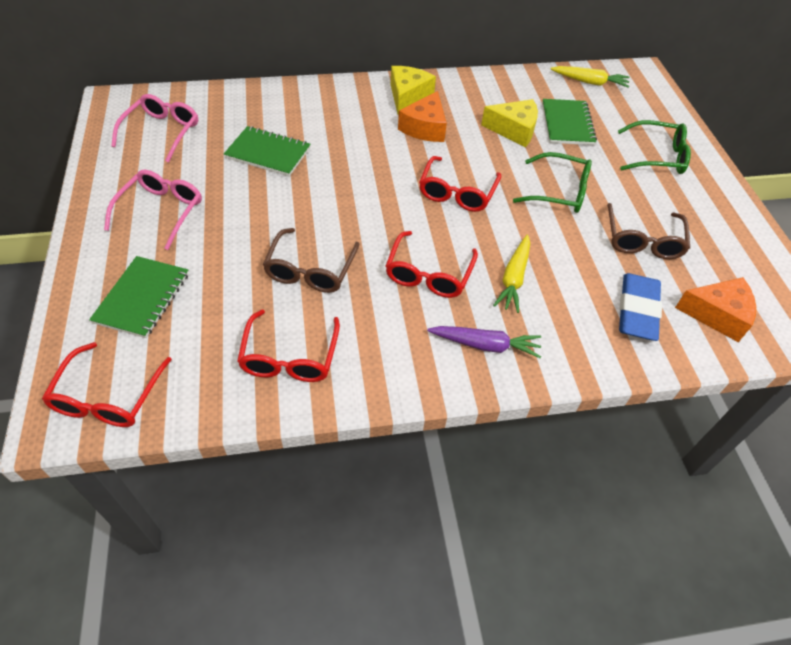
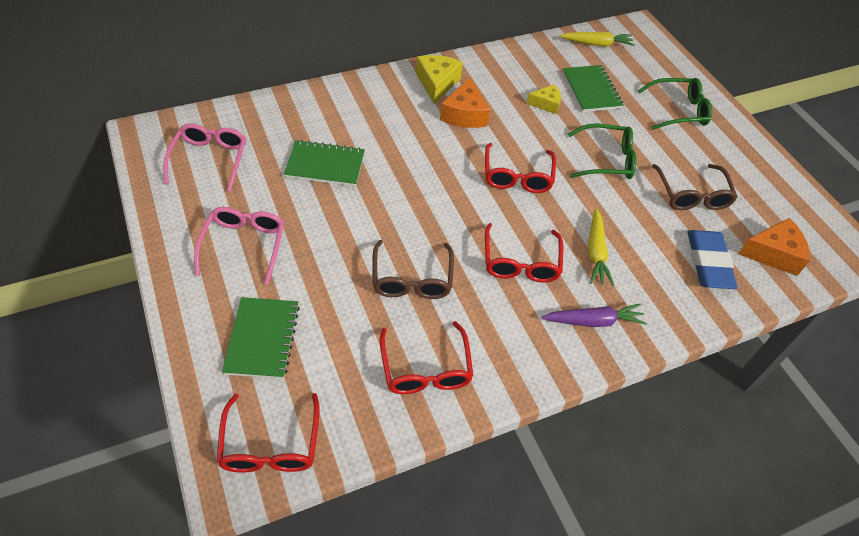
camera: 15 degrees left, 0 degrees up
(514, 130) = (546, 104): yellow cheese -> yellow cheese, size x0.64

